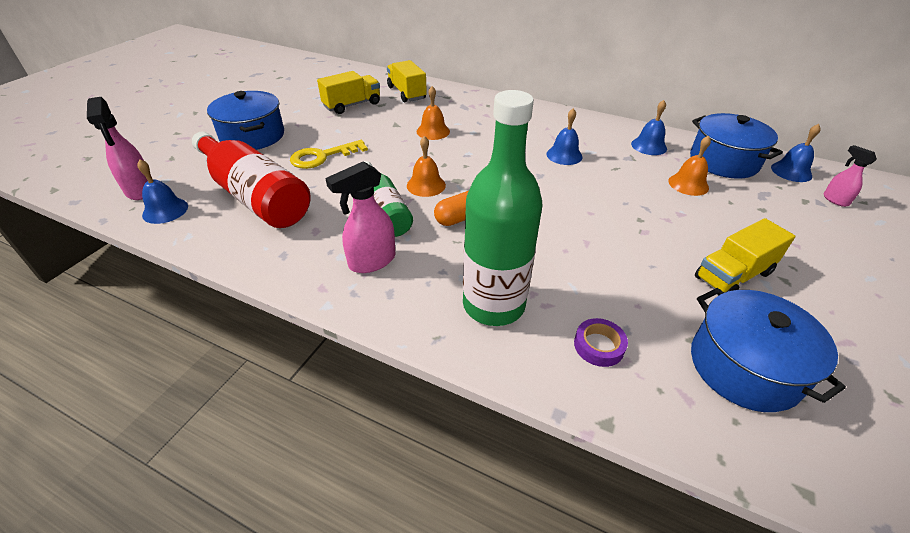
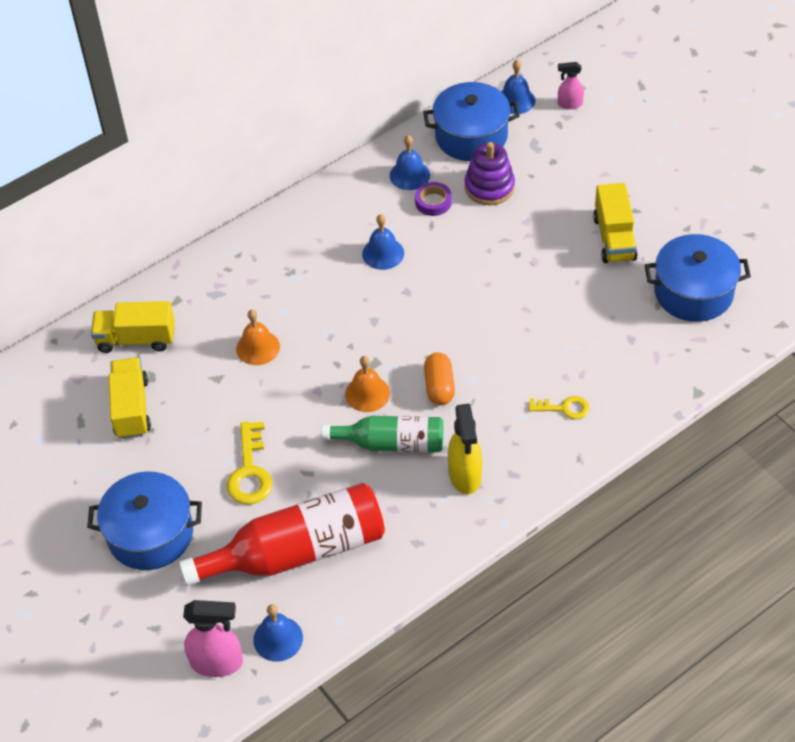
camera: 60 degrees left, 10 degrees up
(371, 261) = (465, 475): pink spray bottle -> yellow spray bottle
(493, 305) = (564, 408): green bottle -> yellow key
(599, 346) = (636, 362): purple tape -> purple tape (433, 202)
(688, 184) = (489, 187): orange bell -> purple stacking toy

